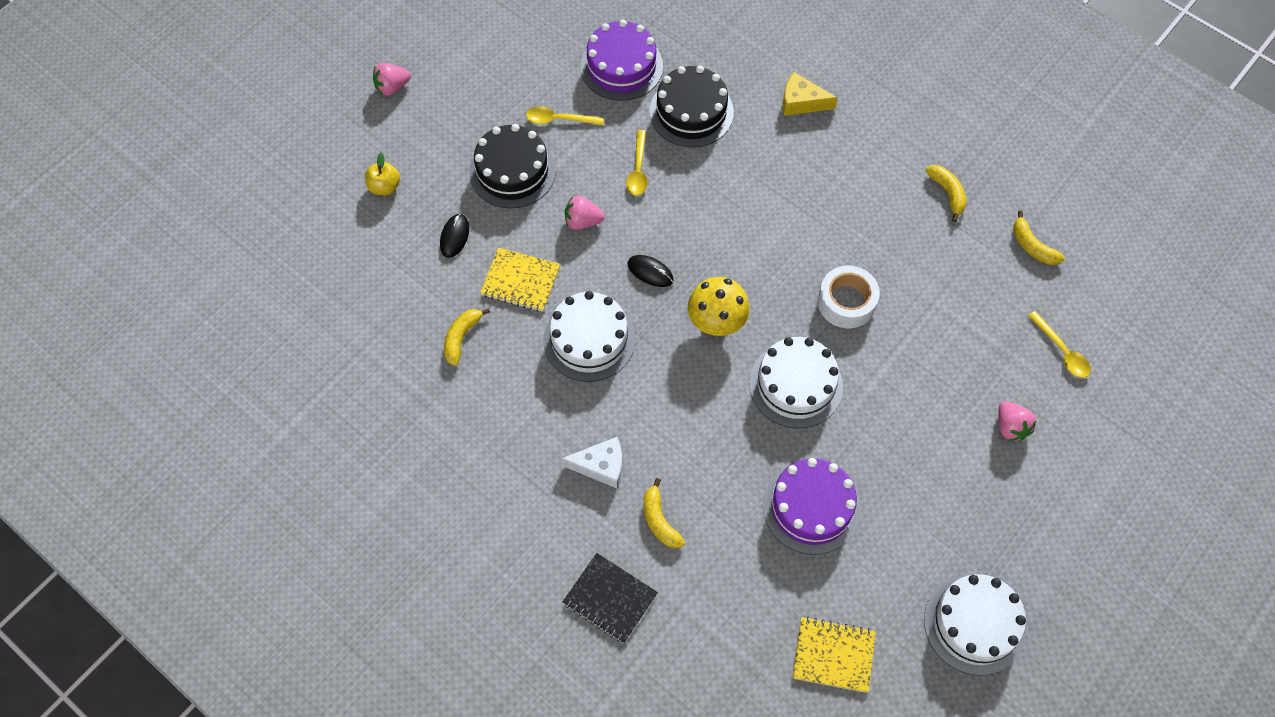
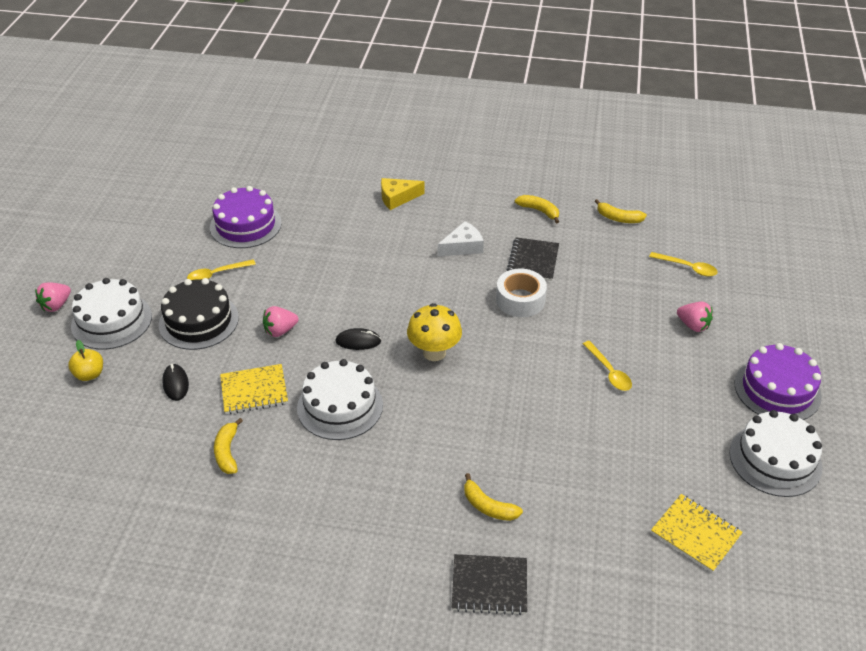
camera: 30 degrees left, 20 degrees down
(601, 466) = (411, 490): white cheese -> white cheese (463, 247)
(638, 169) = (302, 281): yellow spoon -> yellow spoon (609, 372)
(691, 112) = (319, 232): black cake -> none
(796, 385) = (524, 366): white cake -> white cake (111, 321)
(811, 507) = (598, 440): purple cake -> purple cake (777, 389)
(833, 655) = (695, 534): yellow notebook -> yellow notebook turned 60 degrees clockwise
(894, 258) = (533, 261): none -> black notebook

